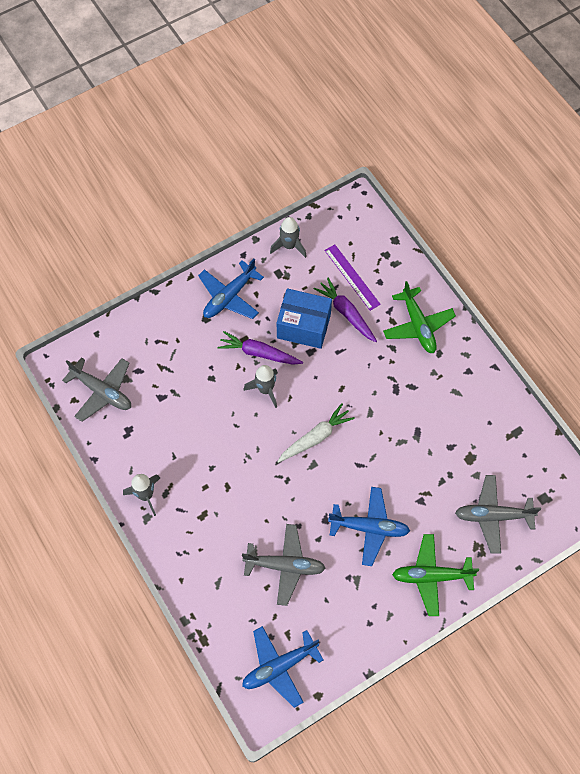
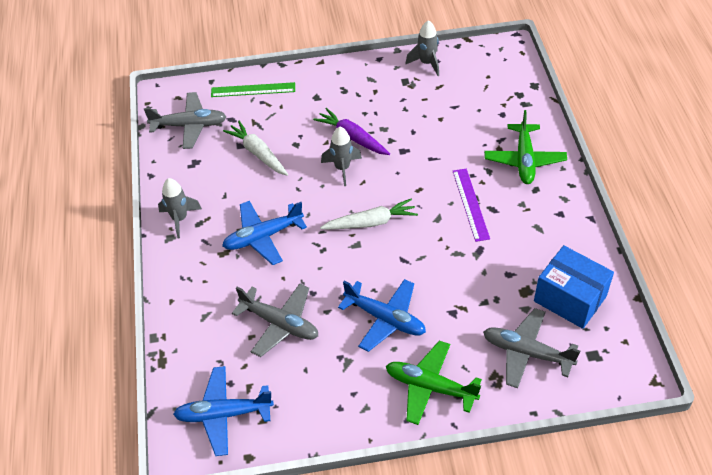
camera: 25 degrees right, 15 degrees down
(102, 392) = (189, 125): grey plane -> grey plane turned 60 degrees counterclockwise
(142, 330) = (253, 90): none -> green ruler
(182, 400) = (258, 153): none -> white carrot
(229, 296) = (348, 86): blue plane -> blue plane (263, 237)
(304, 326) = (407, 128): blue box -> blue box (570, 298)
(346, 313) = (455, 130): purple carrot -> none
(352, 277) = (476, 103): purple ruler -> purple ruler (470, 204)

